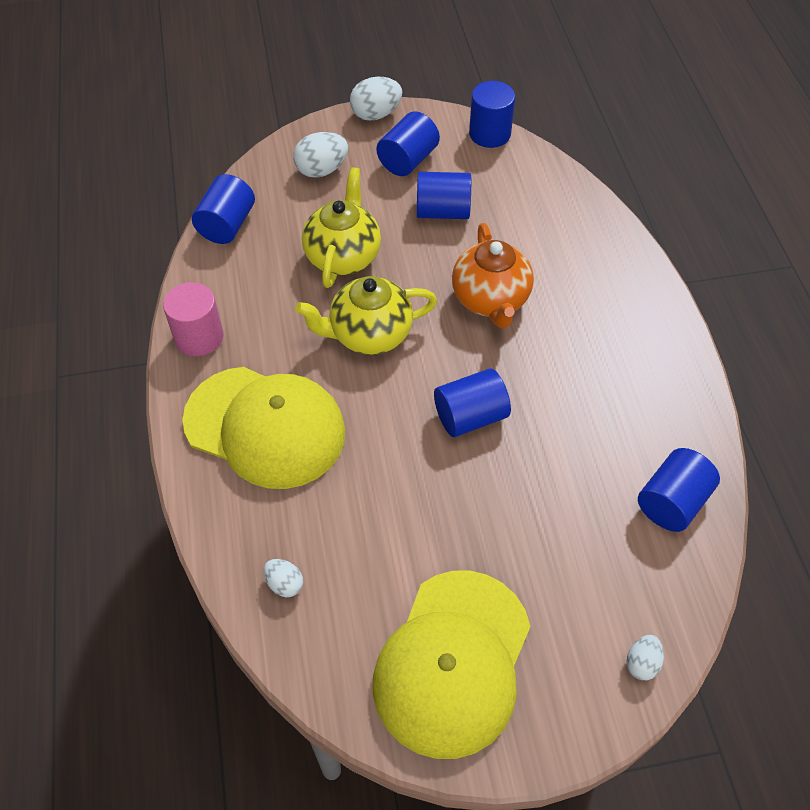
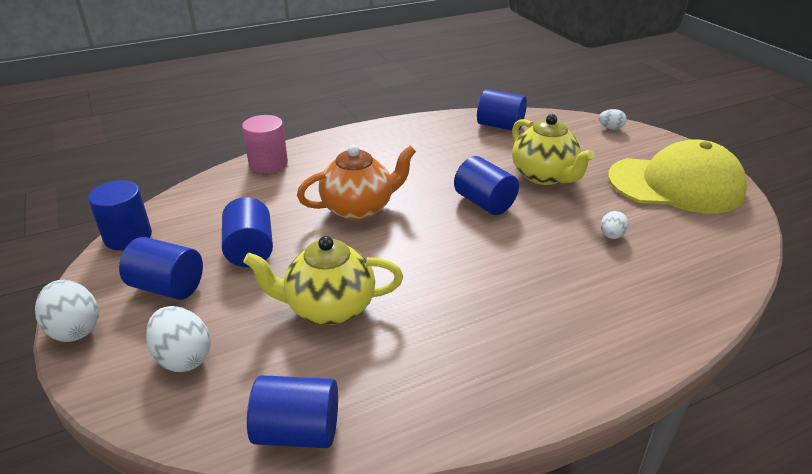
camera: 105 degrees left, 20 degrees down
(199, 337) = (493, 402): pink cylinder -> pink cylinder (268, 163)
(265, 427) = (571, 314): yellow cap -> none
(284, 584) = (700, 266): white egg -> white egg (611, 236)
(369, 334) = (427, 269): yellow teapot -> yellow teapot (544, 176)

